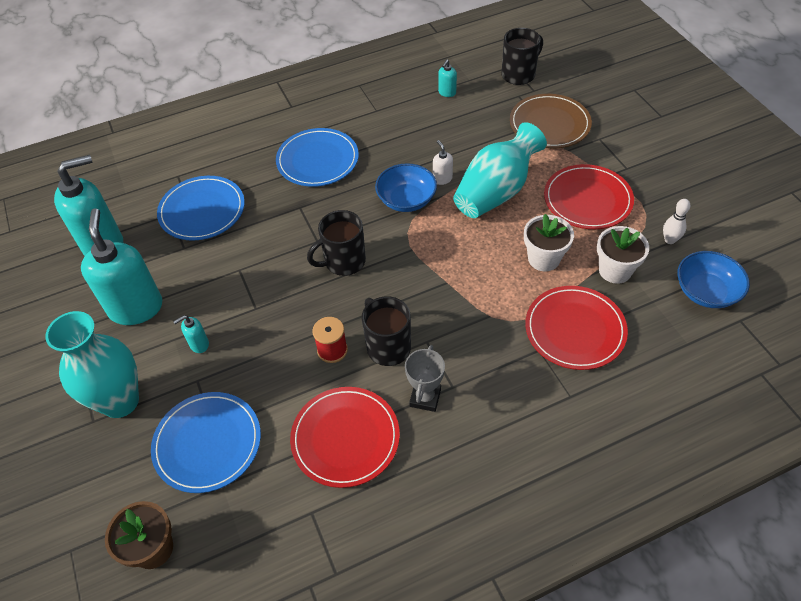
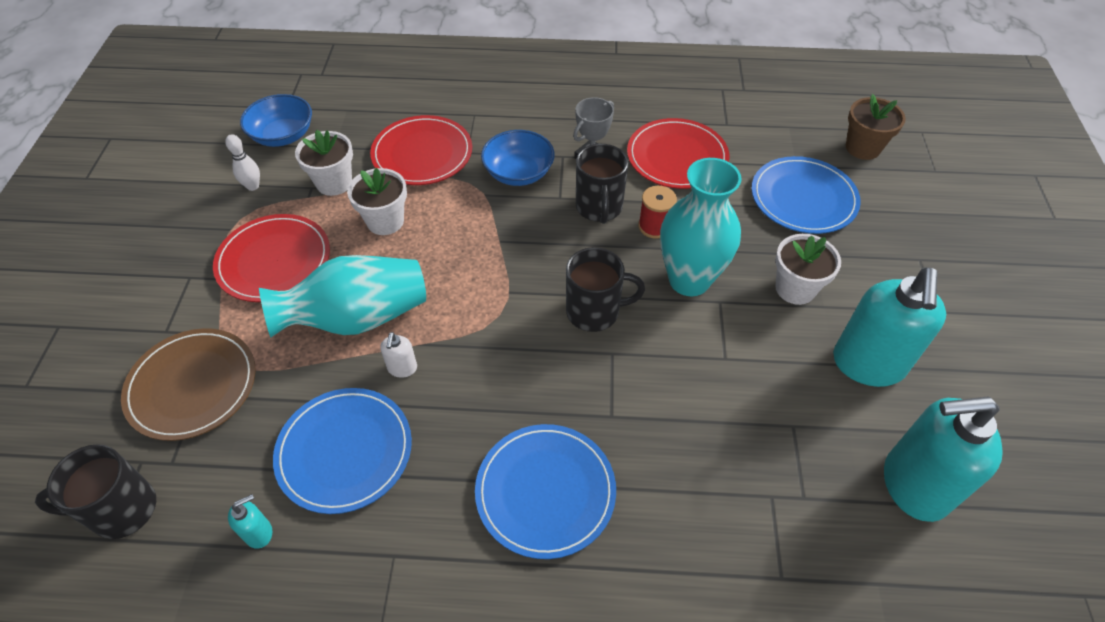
camera: 155 degrees left, 0 degrees up
(120, 401) = (890, 266): turquoise vase -> turquoise vase (689, 280)
(199, 344) = (795, 288): turquoise soap dispenser -> white flower pot
(202, 210) = (754, 479): blue plate -> blue plate (344, 451)
(406, 200) = (469, 359): blue bowl -> blue bowl (518, 173)

